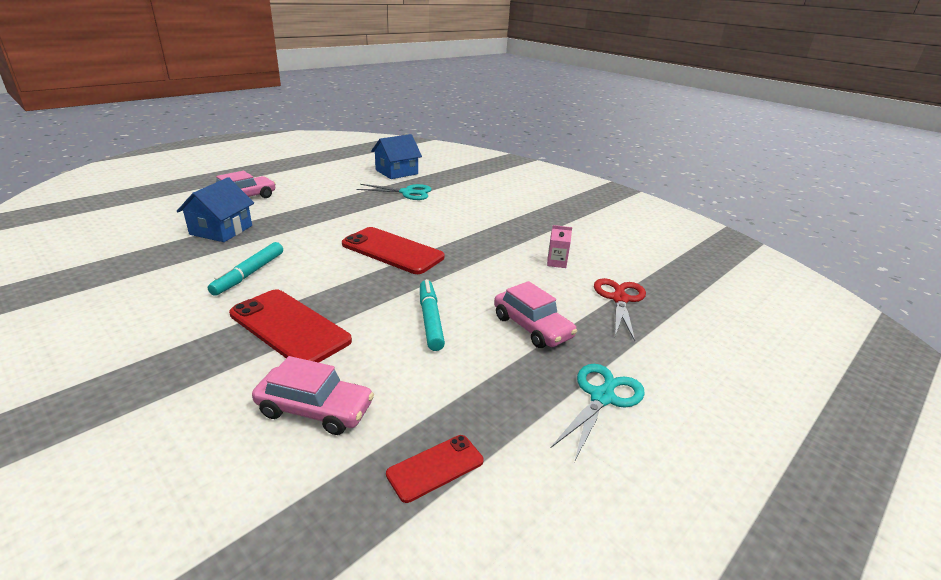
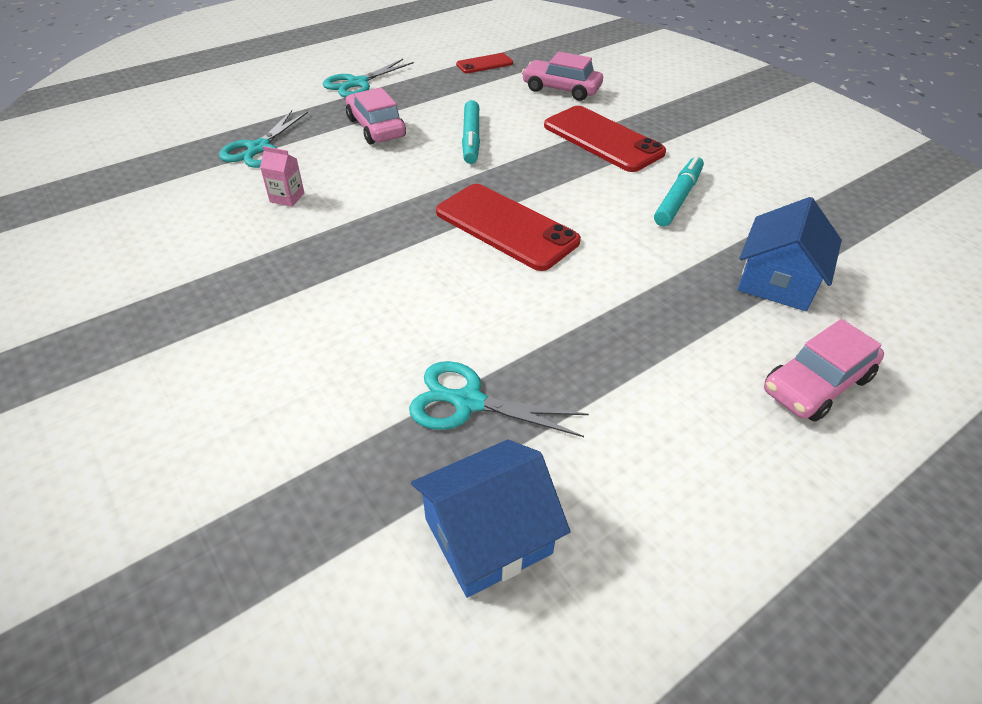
camera: 170 degrees left, 15 degrees up
(619, 299) = (259, 148): red scissors -> turquoise scissors

